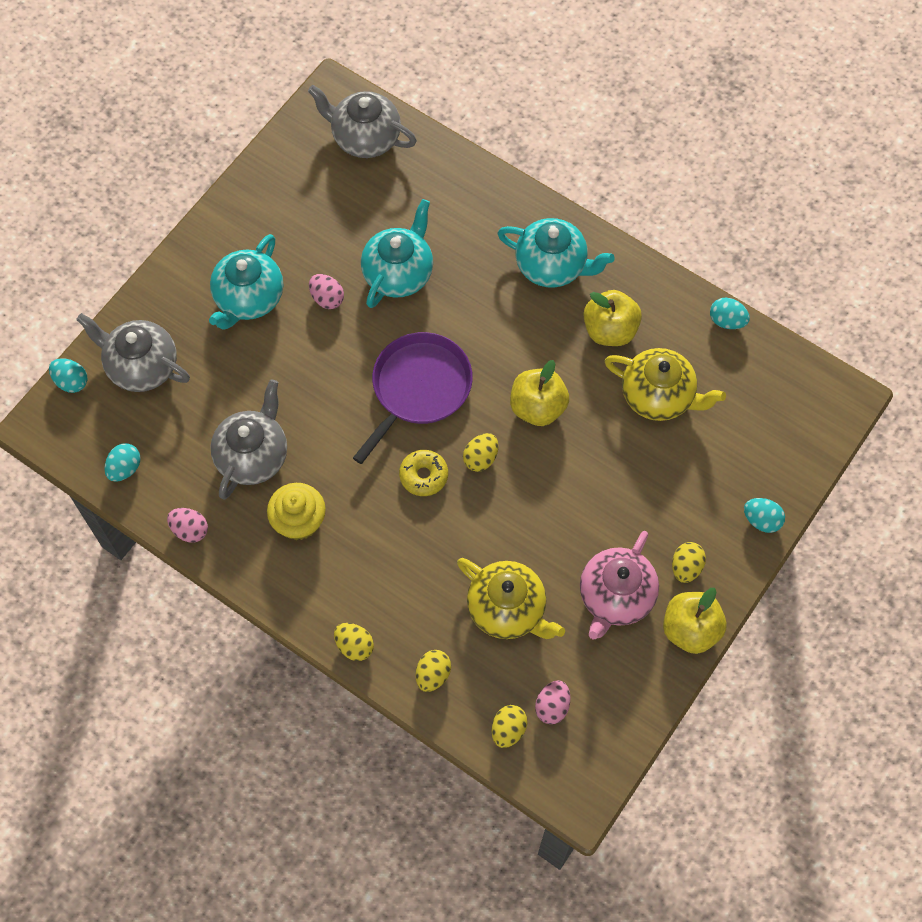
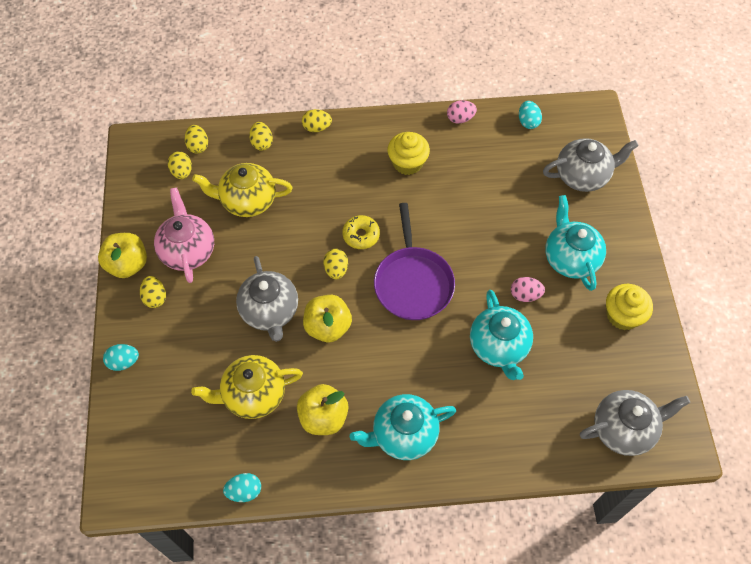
camera: 140 degrees right, 5 degrees down
(71, 381) = (609, 141): turquoise egg -> none
(253, 456) = (468, 176): grey teapot -> grey teapot (270, 311)
(262, 217) = (623, 315): none -> yellow cupcake
(552, 706) = (182, 172): pink egg -> yellow egg

